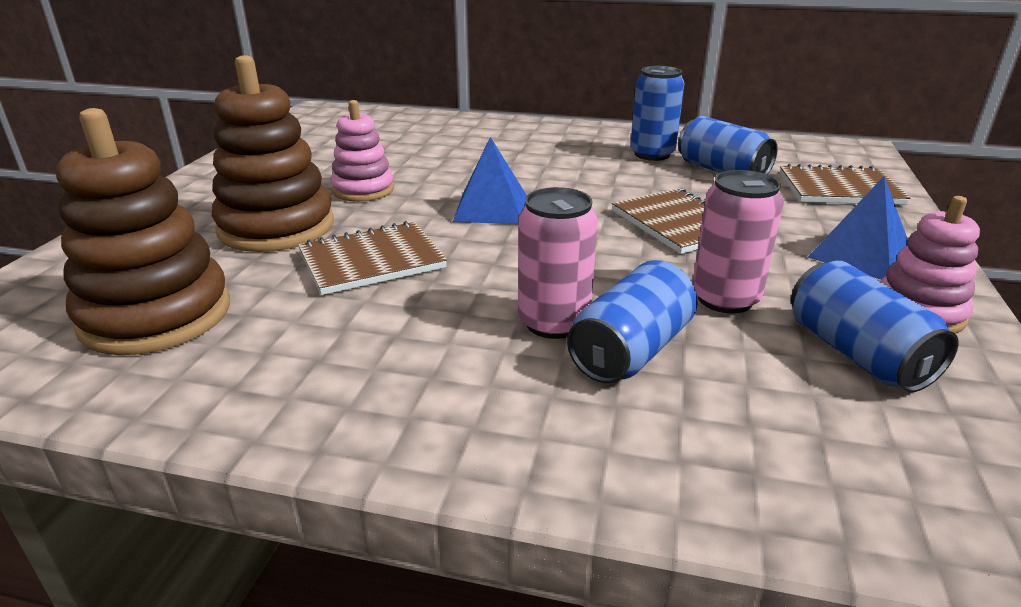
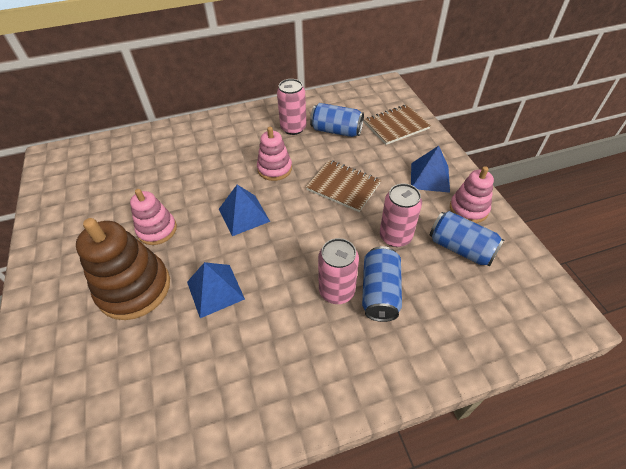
camera: 30 degrees left, 20 degrees up
(156, 315) = (134, 395): brown stacking toy -> none
(372, 261) = (215, 290): brown notebook -> blue pyramid
(583, 181) = (274, 169): none -> pink stacking toy
(652, 154) = (293, 128): blue can -> pink can

